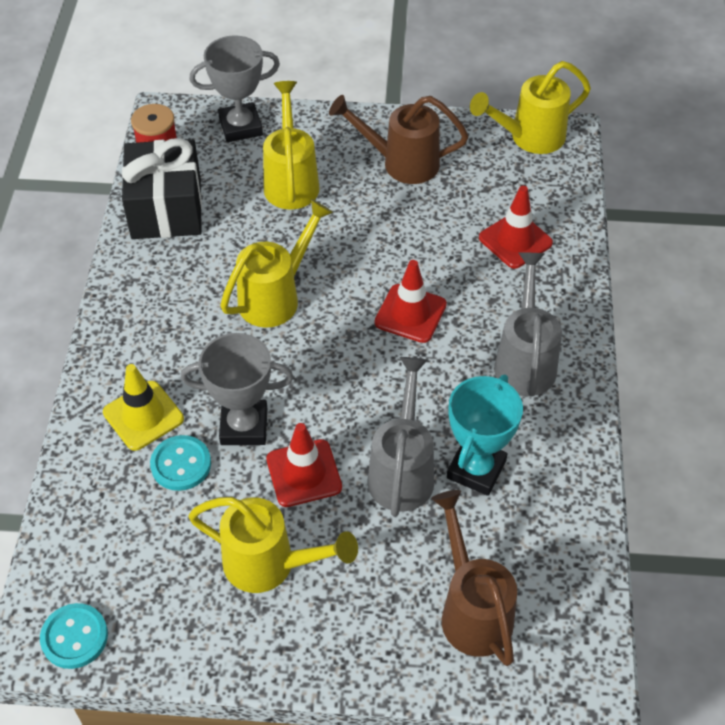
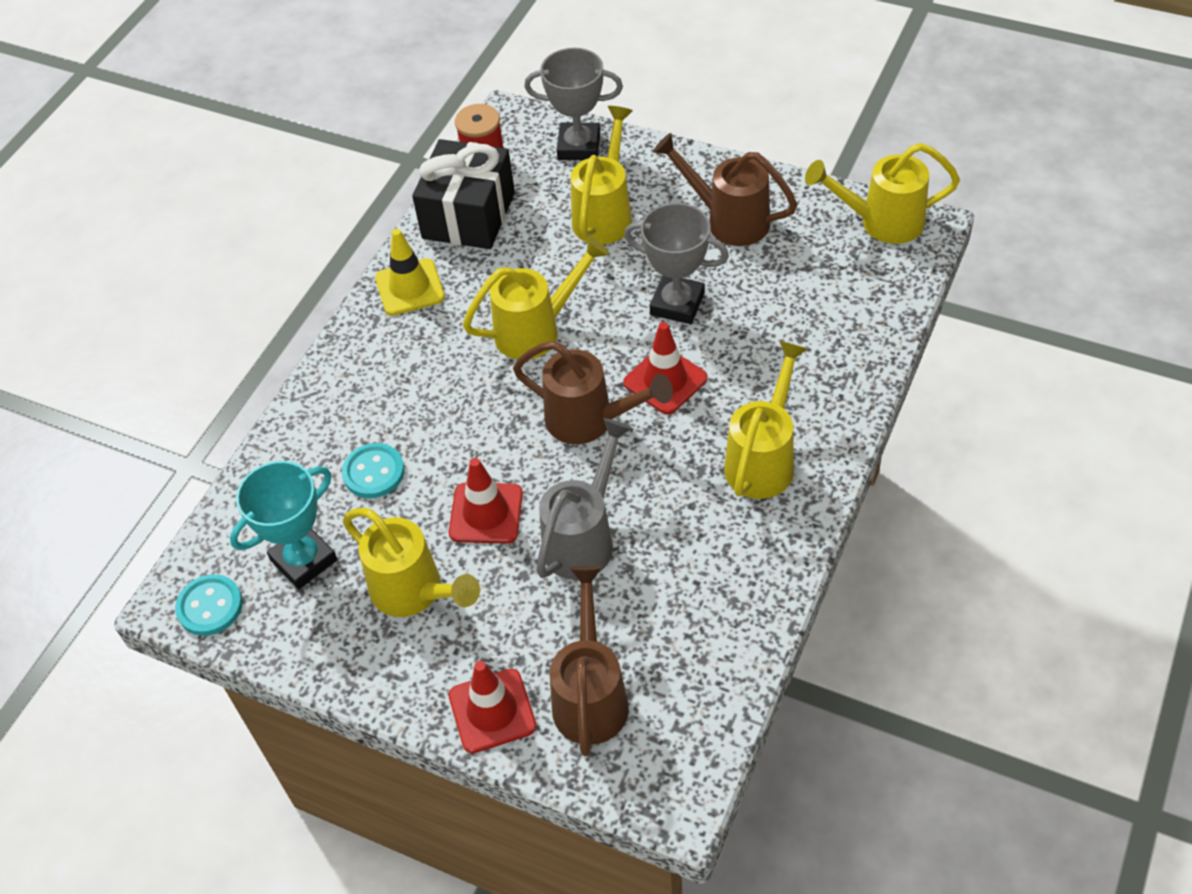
camera: 25 degrees right, 0 degrees up
(143, 416) = (359, 416): yellow traffic cone -> yellow traffic cone (410, 287)
(244, 426) = (449, 451): grey trophy -> grey trophy (677, 304)
(360, 365) = (590, 421): none -> brown watering can
(476, 469) = (659, 557): turquoise trophy -> turquoise trophy (304, 560)
(515, 240) = (813, 330): red traffic cone -> red traffic cone (492, 711)
(525, 360) = (763, 459): grey watering can -> yellow watering can

